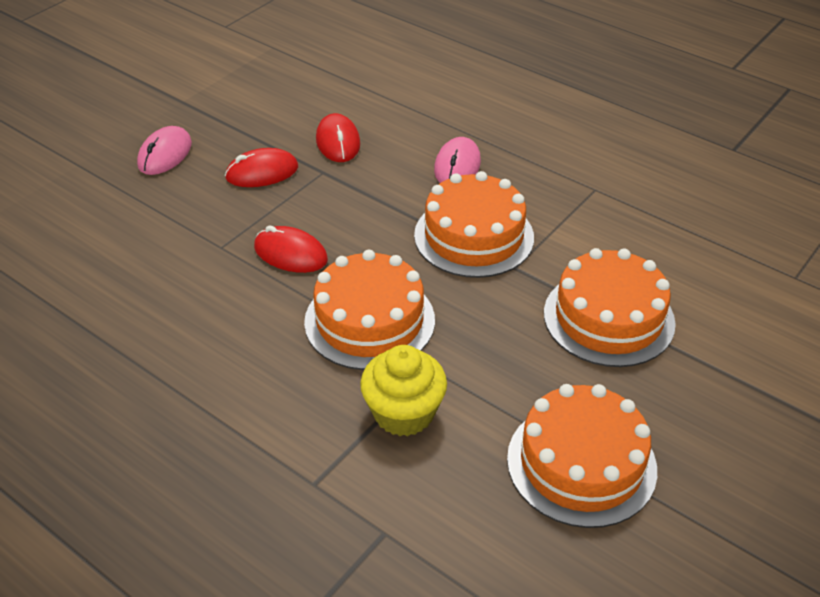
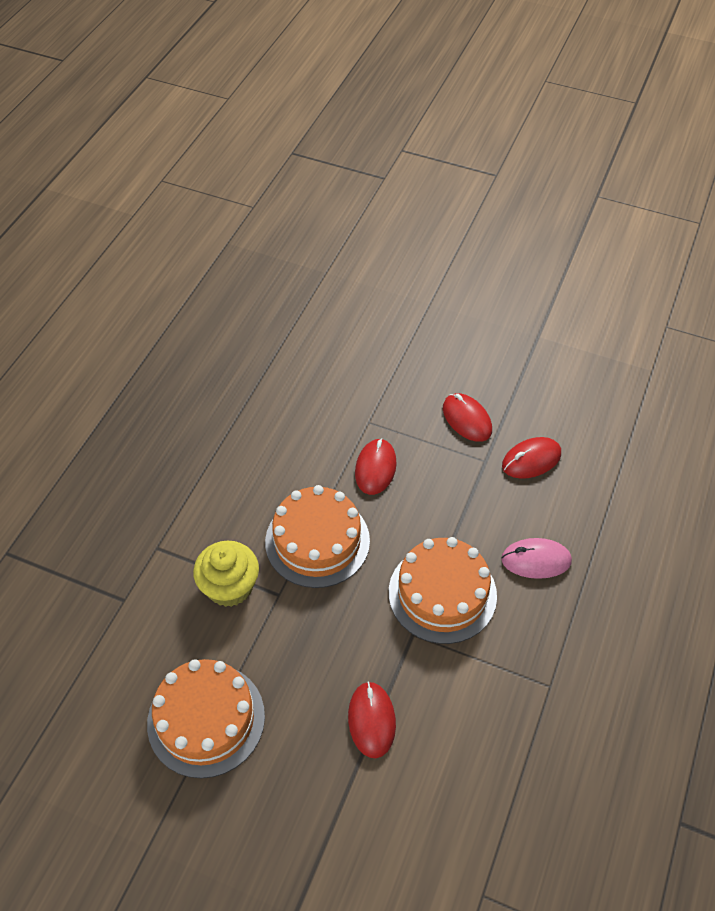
camera: 75 degrees right, 10 degrees up
(165, 154) = (463, 350): pink mouse -> none
(608, 318) = (371, 720): orange cake -> red mouse

